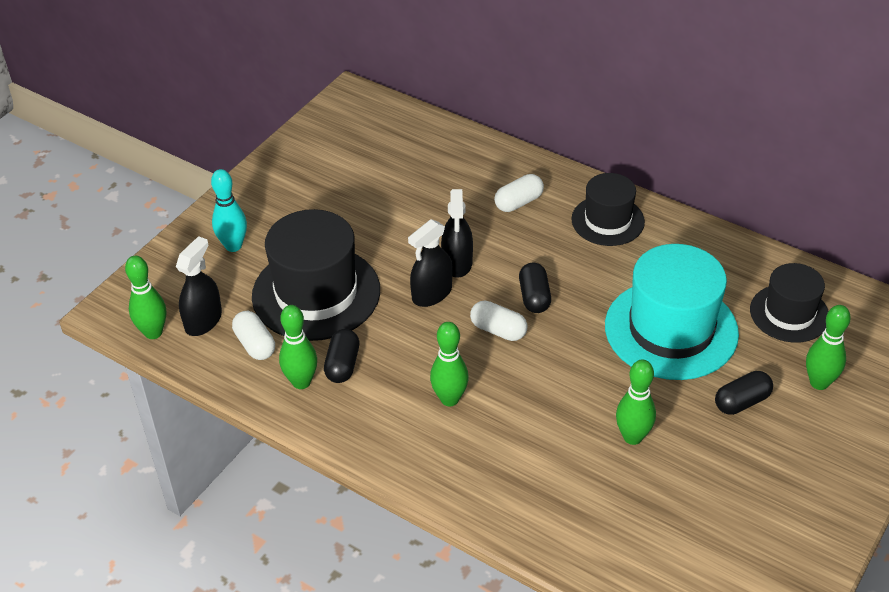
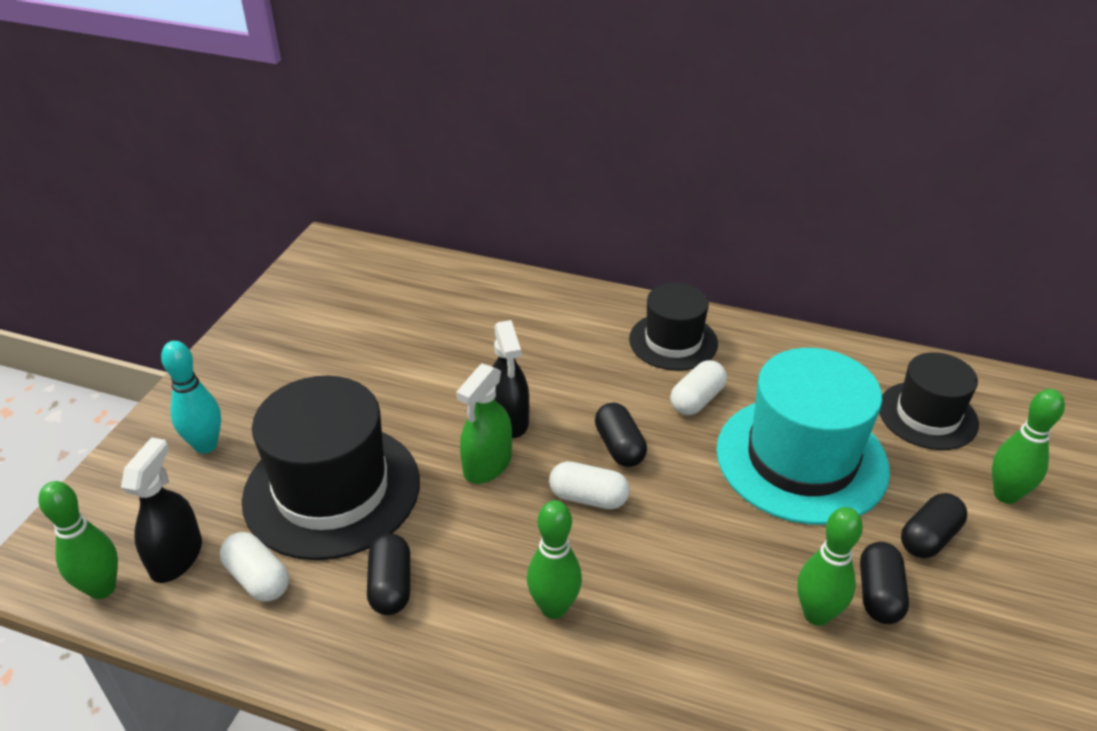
camera: 15 degrees left, 5 degrees down
(301, 382) = (336, 623): green bowling pin -> none
(432, 294) = (487, 464): black spray bottle -> green spray bottle
(518, 202) = (561, 336): white capsule -> white capsule (697, 400)
(684, 432) = (879, 594): none -> black capsule

